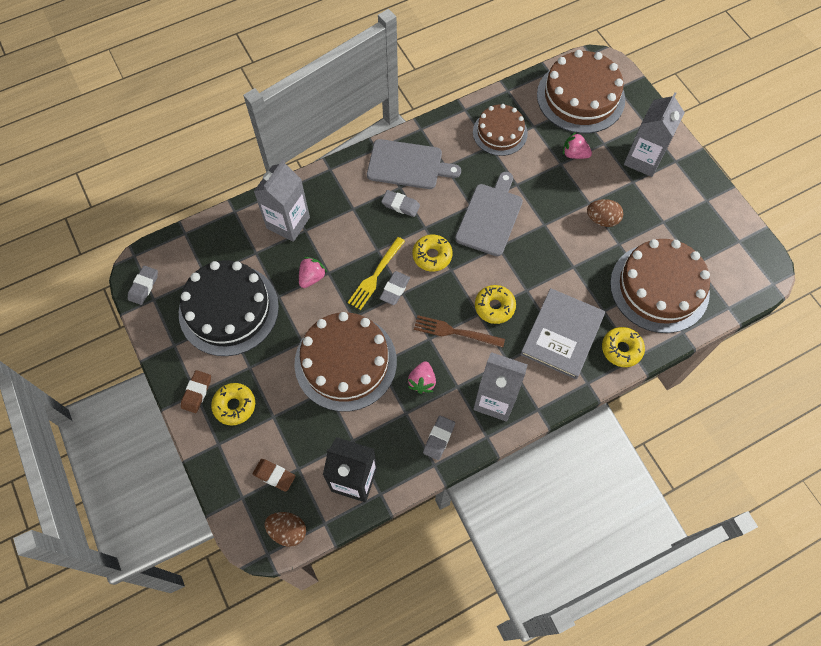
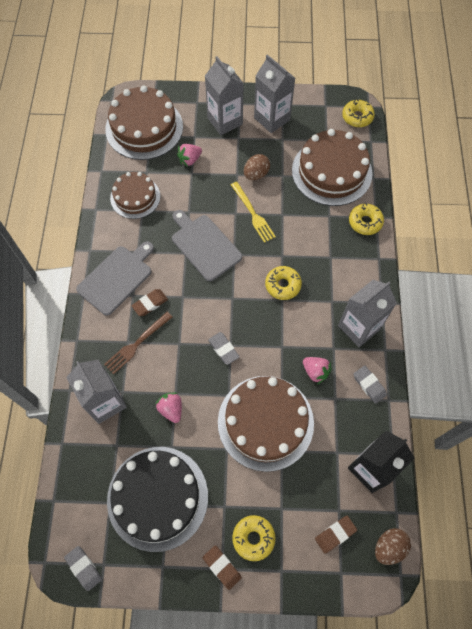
camera: 60 degrees left, 0 degrees up
(375, 276) = (202, 358): yellow fork -> yellow fork (253, 214)
(400, 205) = (150, 304): grey eraser -> brown eraser
(432, 256) = (211, 305): yellow donut -> yellow donut (357, 117)
(454, 332) = (287, 325): brown fork -> brown fork (136, 344)
(562, 334) = (332, 253): grey book -> none
(680, 199) = (272, 119): none -> grey carton

